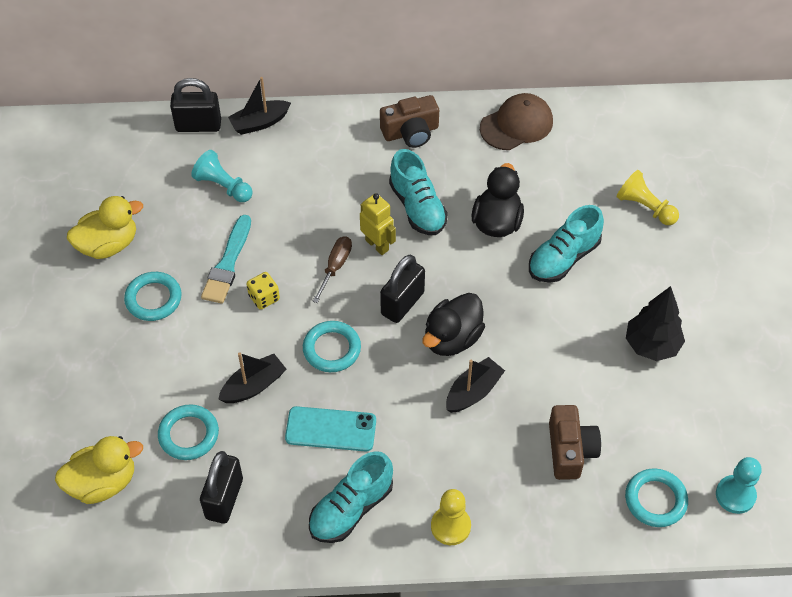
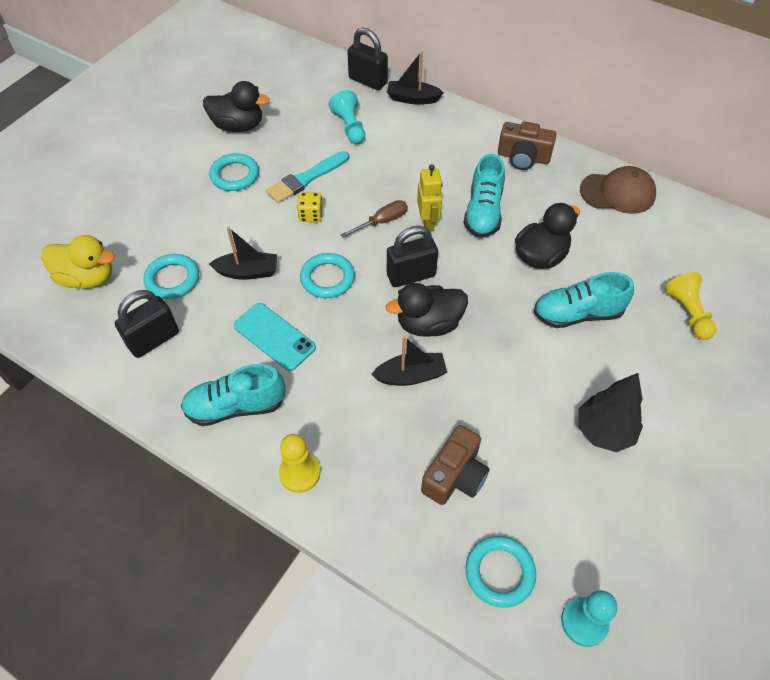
camera: 35 degrees right, 0 degrees up
(108, 245) = (238, 126): yellow duck -> black duck

